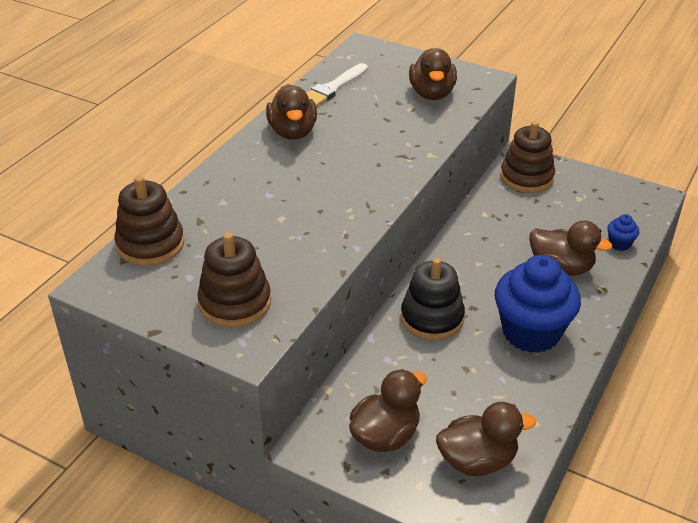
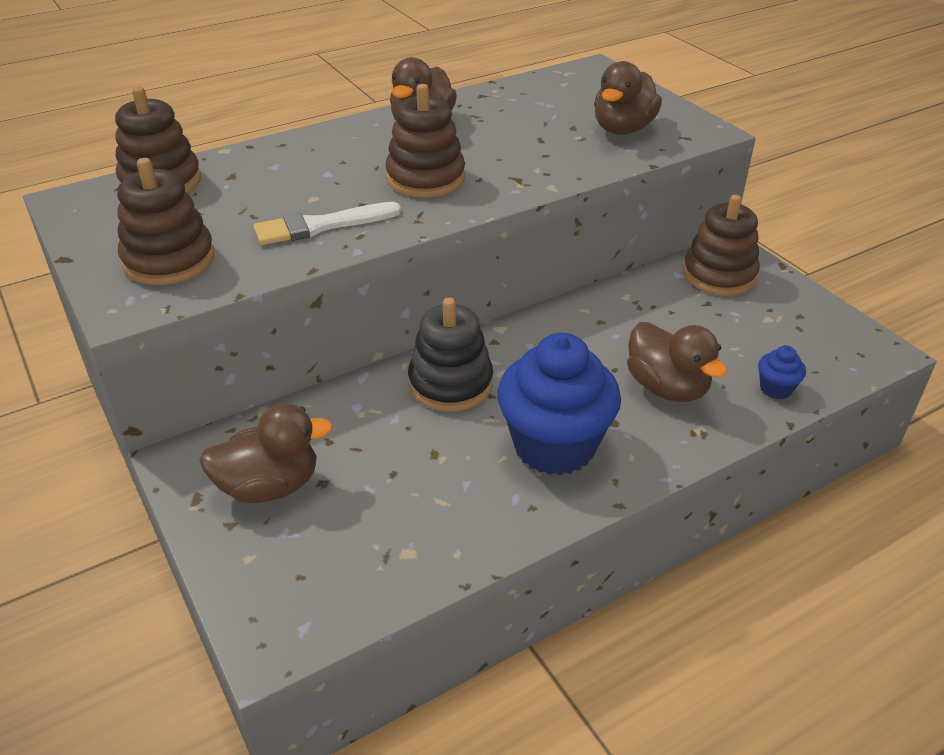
camera: 30 degrees right, 0 degrees up
(333, 88) = (514, 97): white brush -> white brush (321, 226)
(342, 175) = (425, 178): none -> brown stacking toy
(477, 461) = (341, 563): brown duck -> none

